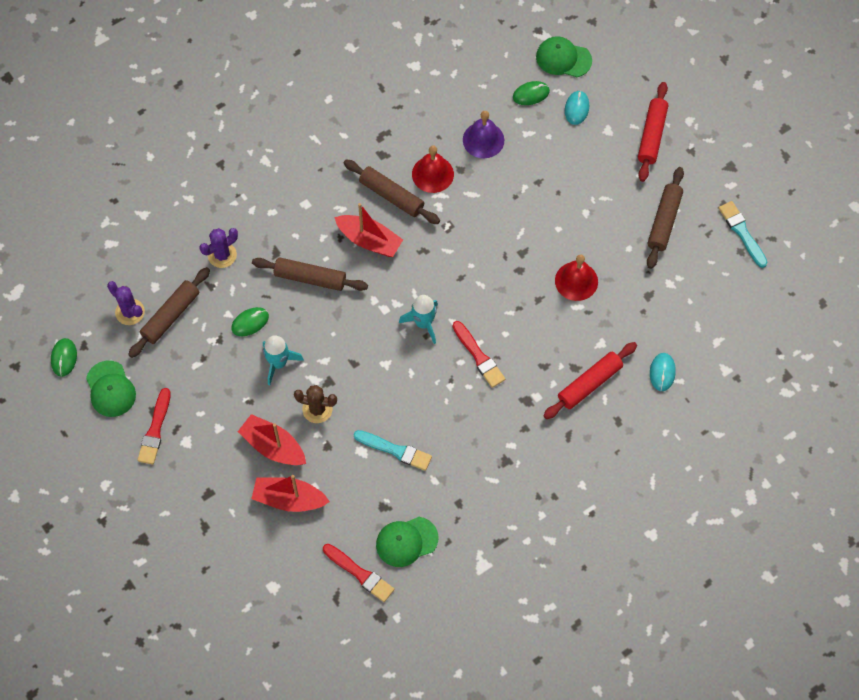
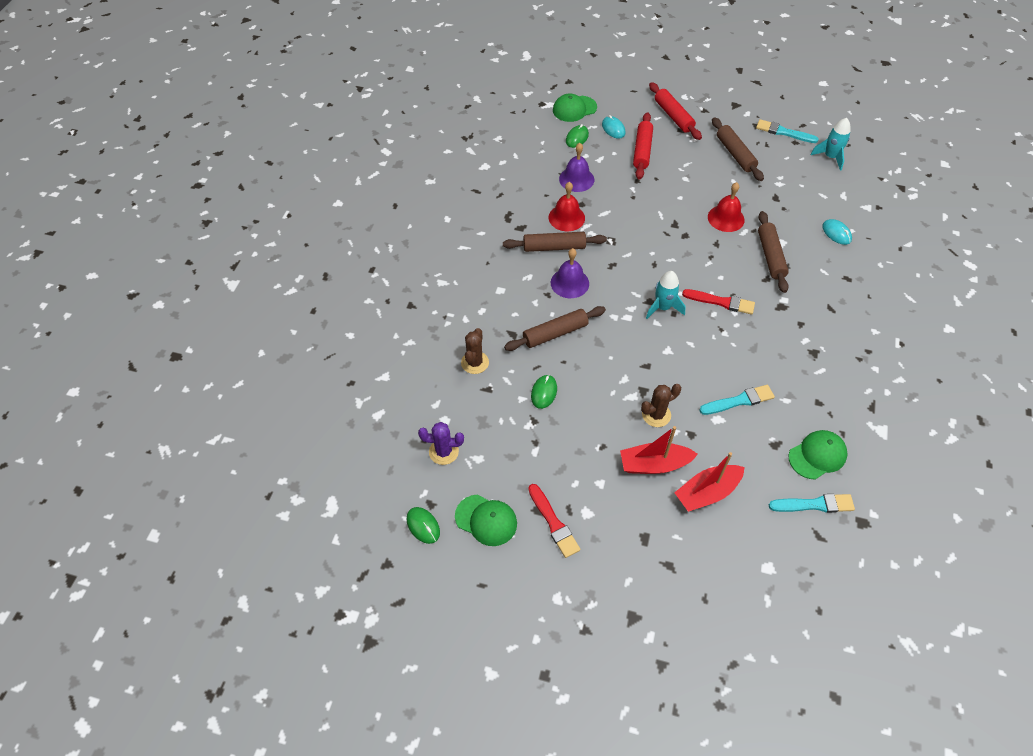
camera: 40 degrees left, 10 degrees down
(170, 316) = (479, 431): brown rolling pin -> brown rolling pin (770, 256)
(222, 255) = (475, 362): purple cactus -> brown cactus
(278, 363) = (594, 404): turquoise rocket -> turquoise rocket (830, 157)
(359, 573) = (814, 504): red brush -> turquoise brush
(369, 240) = (569, 283): red boat -> purple bell
(406, 541) = (817, 455): green cap -> green cap turned 150 degrees counterclockwise
(589, 384) = (805, 269): red rolling pin -> red rolling pin (642, 151)

